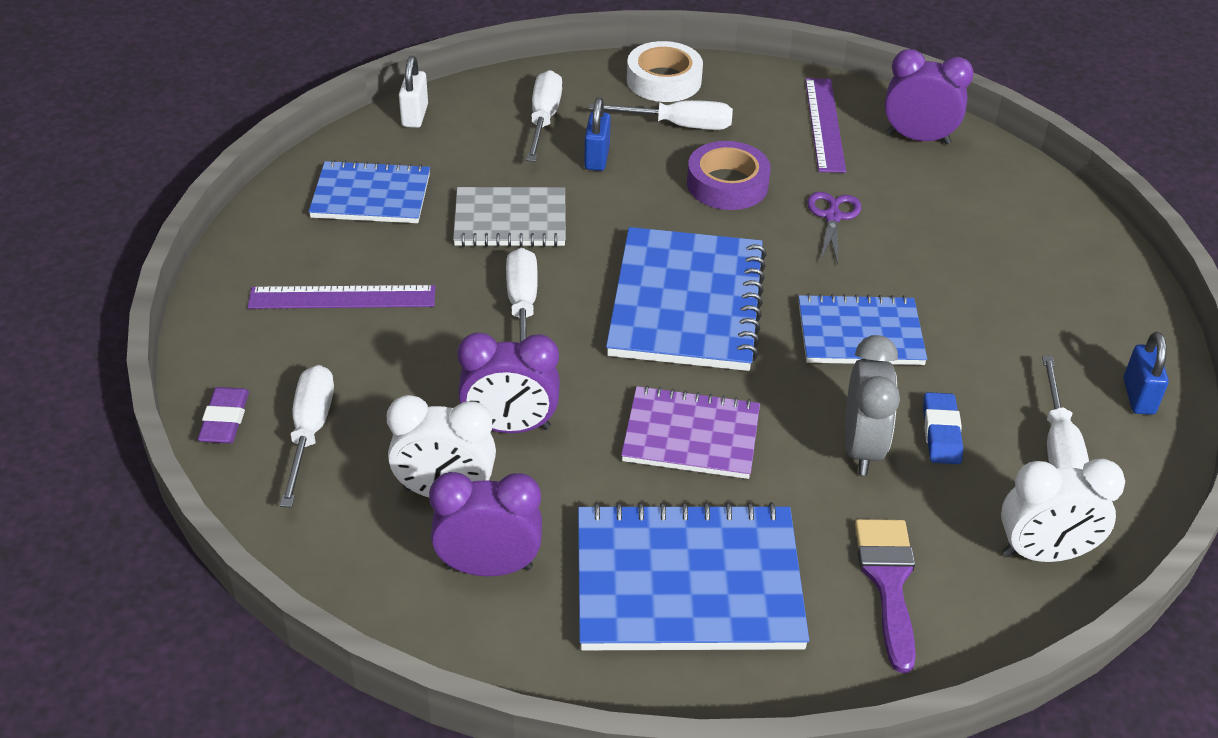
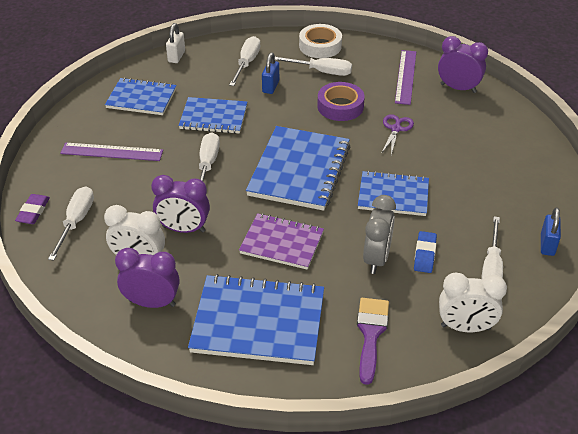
camera: 10 degrees right, 0 degrees up
(510, 221) = (213, 117): grey notebook -> blue notebook

